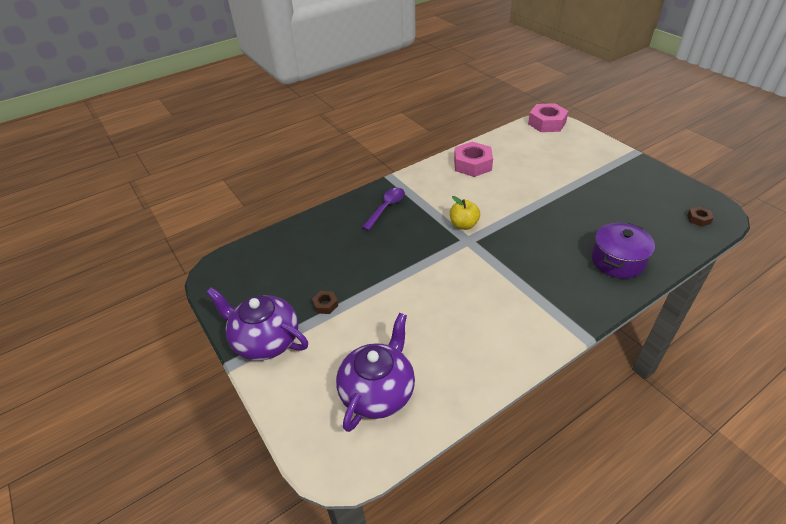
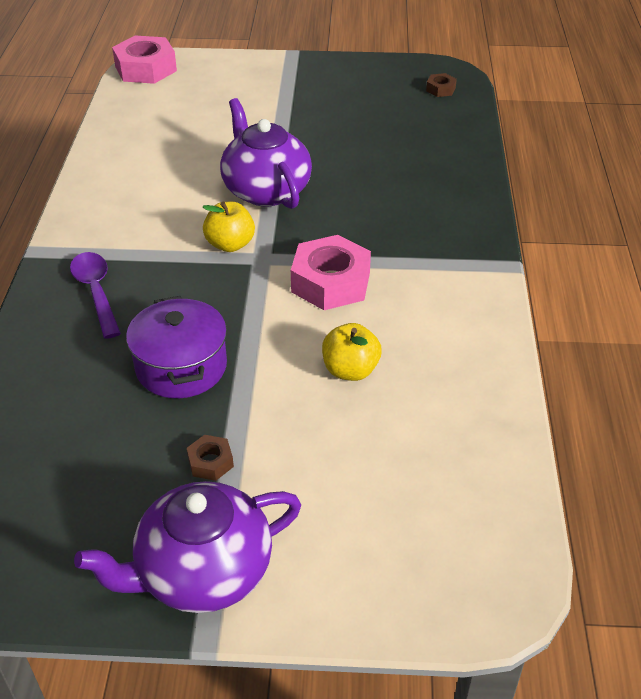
camera: 55 degrees left, 0 degrees up
(378, 391) = (422, 488): purple teapot -> purple teapot (265, 190)
(428, 317) = (350, 370): none -> yellow apple
(472, 164) = (128, 168): pink nut -> pink nut (331, 282)
(617, 261) = (434, 174): purple pot -> purple pot (181, 367)

